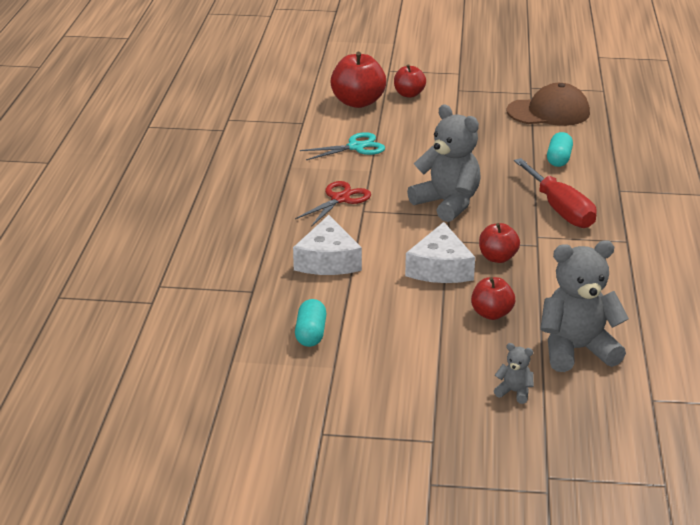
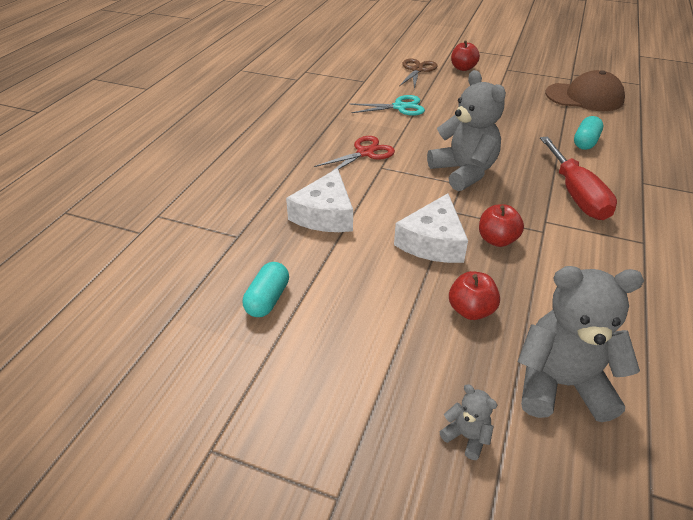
camera: 15 degrees right, 10 degrees up
(358, 102) = (417, 70): red apple -> brown scissors

